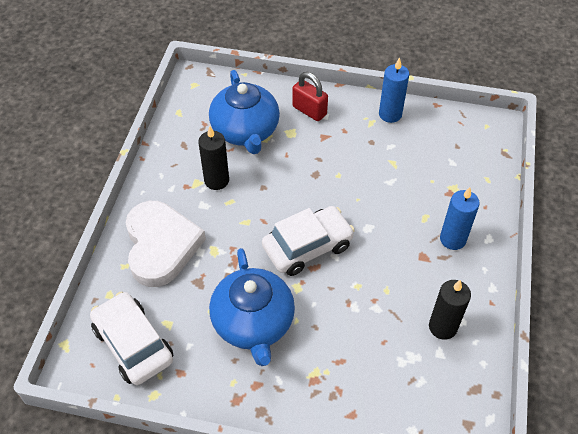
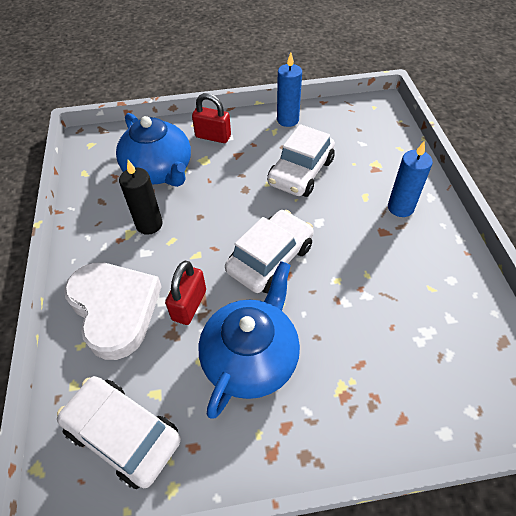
camera: 20 degrees left, 0 degrees up
(222, 263) = (189, 305): none -> red padlock
(253, 323) = (251, 357): blue teapot -> blue teapot turned 120 degrees counterclockwise
(375, 173) = (300, 172): none -> white car
(442, 327) = (438, 291): black candle -> none

